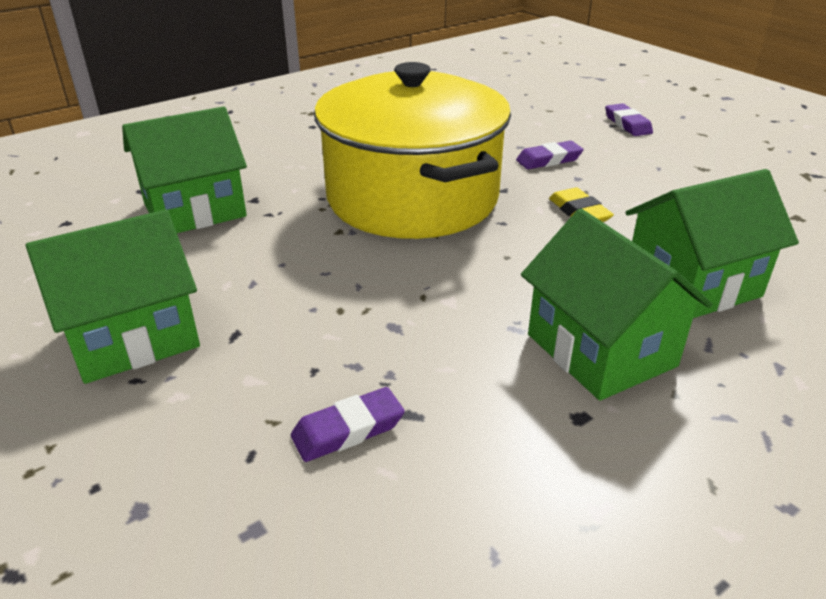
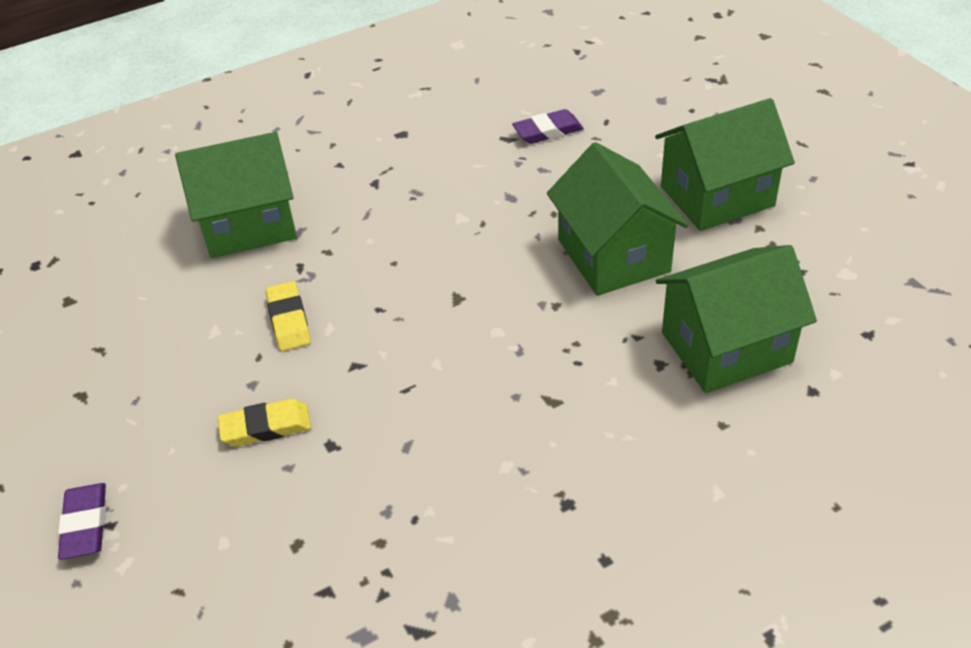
camera: 170 degrees left, 10 degrees up
(412, 198) = (468, 355): yellow pot -> none
(549, 160) = (266, 427): purple eraser -> yellow eraser
(601, 350) = (362, 173): green house -> green house (613, 255)

